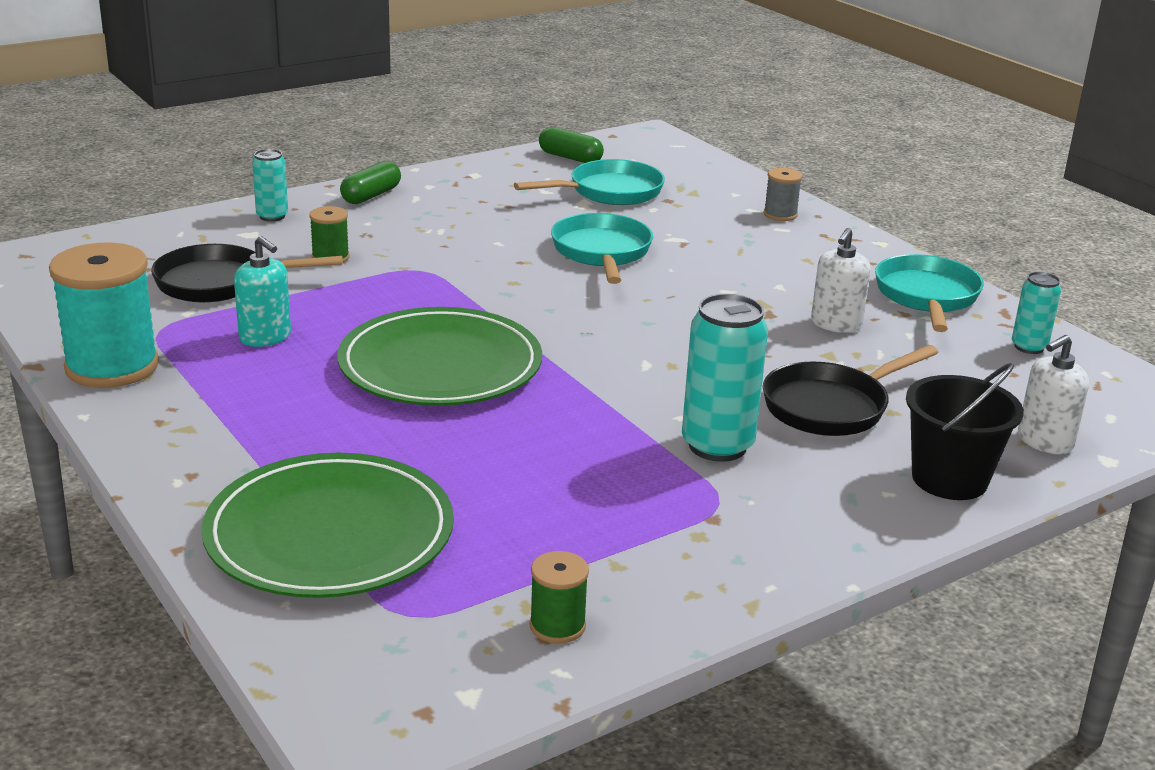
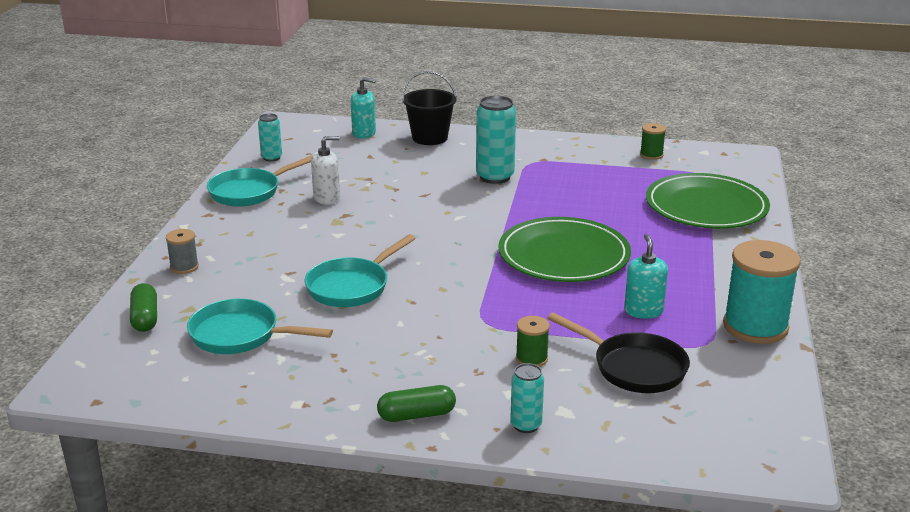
camera: 135 degrees left, 0 degrees up
(570, 158) = (189, 388): green capsule -> green capsule (145, 318)
(831, 407) = (416, 171): black pan -> none
(1044, 441) = (364, 133): white soap dispenser -> turquoise soap dispenser

